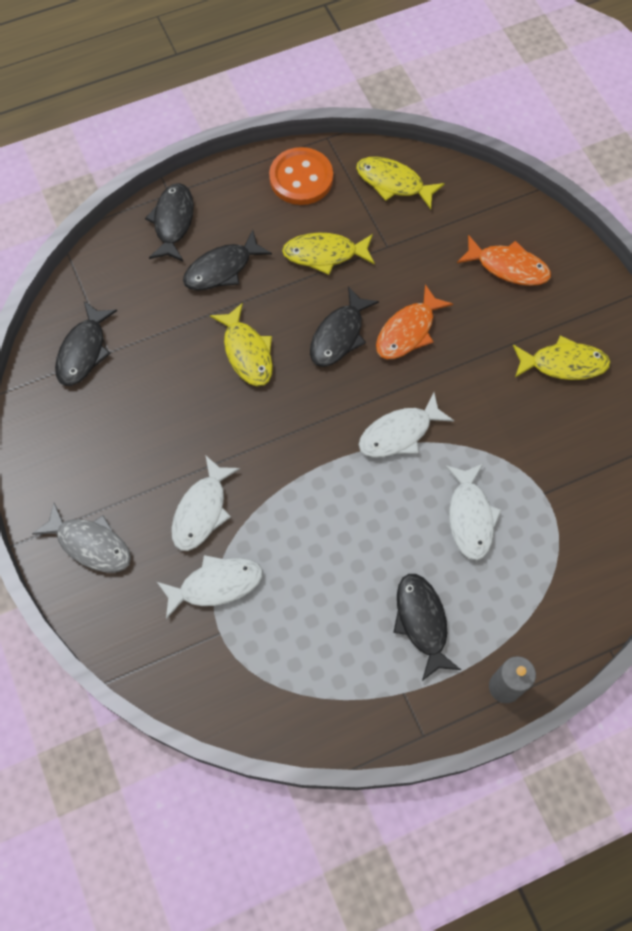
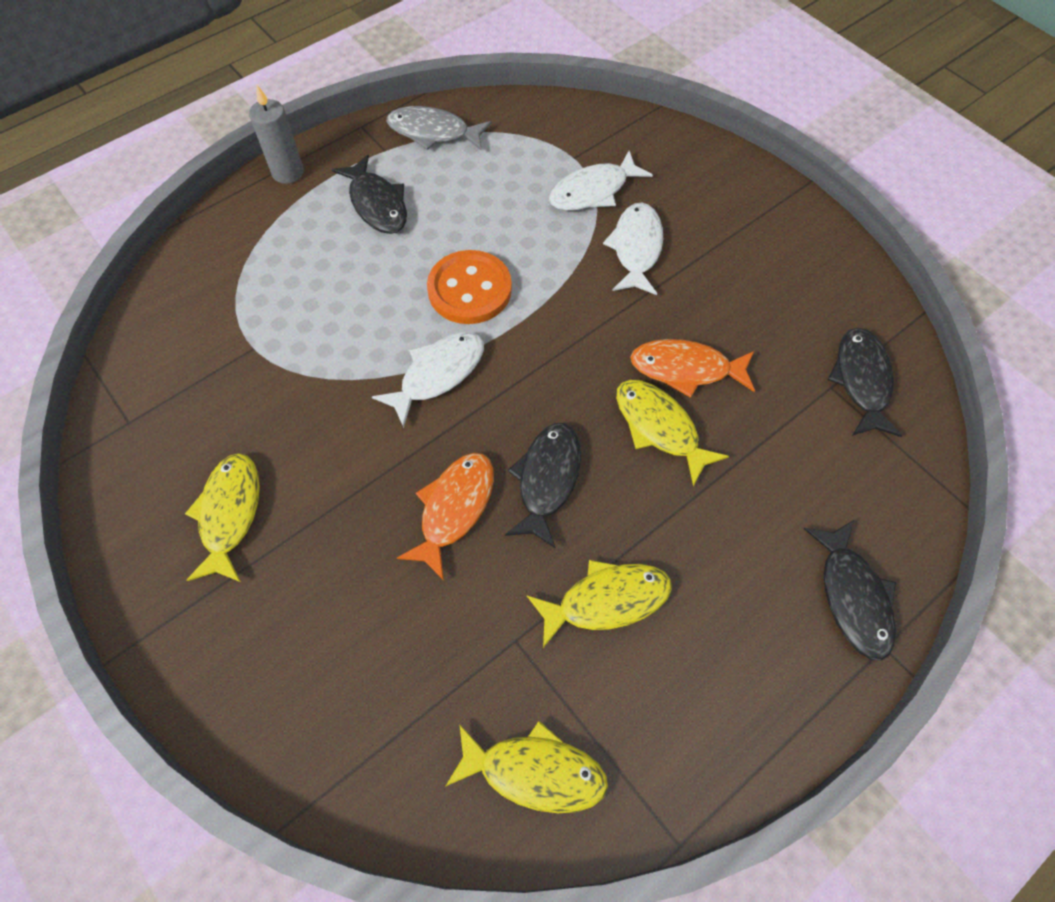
camera: 165 degrees right, 5 degrees down
(90, 544) = (734, 197): grey fish -> grey fish (433, 132)
(222, 269) = (745, 537): black fish -> none
(301, 178) = (692, 737): orange button -> orange button (469, 289)
(470, 517) = (338, 305): white fish -> none
(508, 267) = (319, 652): orange fish -> orange fish (686, 369)
(563, 364) = (230, 514): yellow fish -> yellow fish turned 105 degrees clockwise

